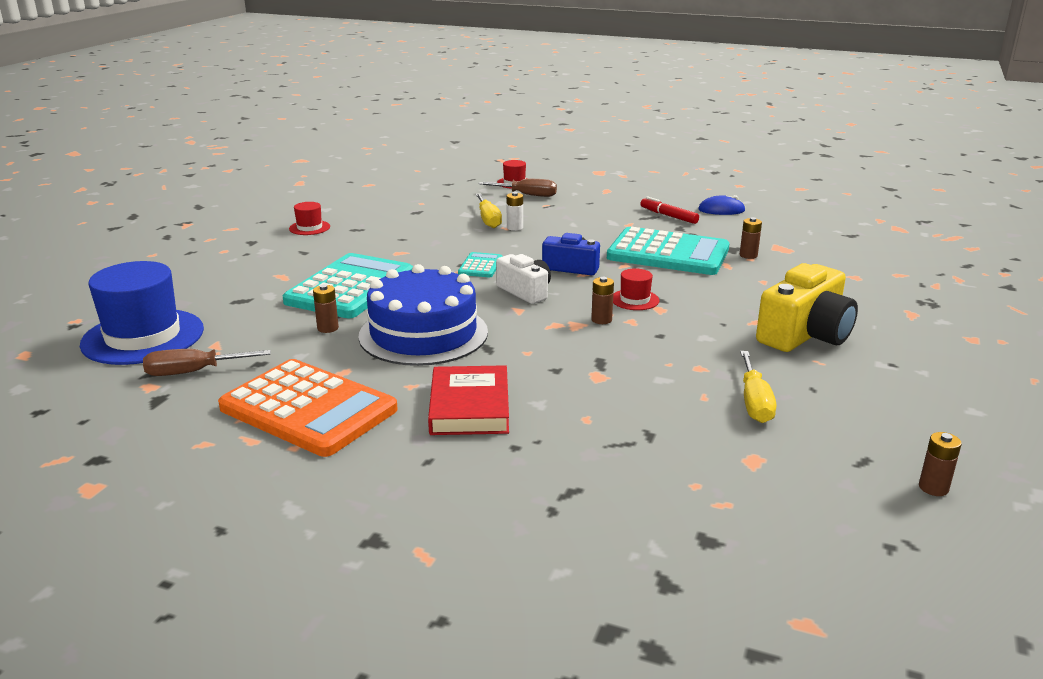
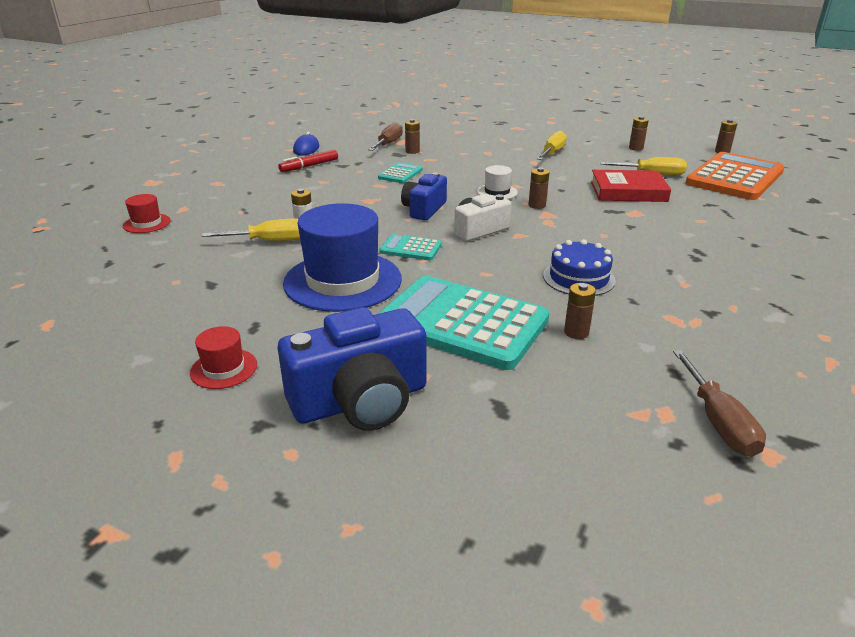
camera: 85 degrees left, 5 degrees up
(143, 337) = (636, 492): blue hat -> blue hat (343, 281)
(264, 263) = (361, 401): none -> blue camera
(308, 409) = (755, 333): orange calculator -> orange calculator (734, 178)
(423, 334) = (579, 278): blue cake -> blue cake, size x0.55
(469, 407) = (707, 259): red book -> red book (628, 191)
(527, 195) = (199, 218): brown screwdriver -> brown screwdriver (388, 144)
(635, 300) = (497, 192): red hat -> white hat
(668, 253) = (400, 174): turquoise calculator -> turquoise calculator, size x0.45
(805, 335) = (552, 153): yellow camera -> yellow screwdriver
(882, 401) = (636, 148): none -> brown battery

